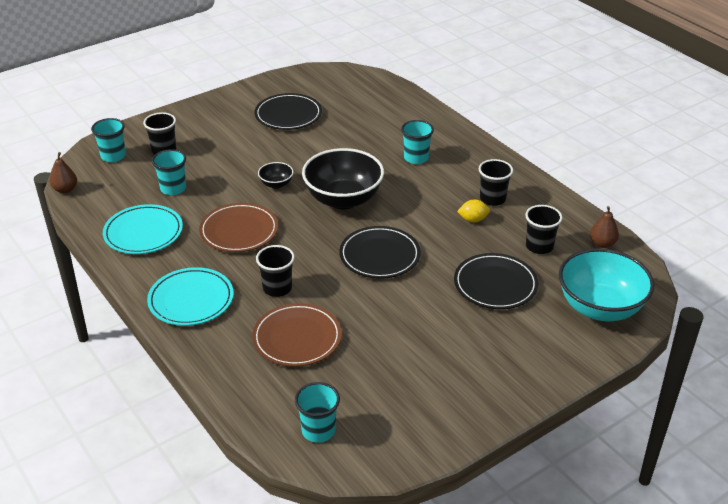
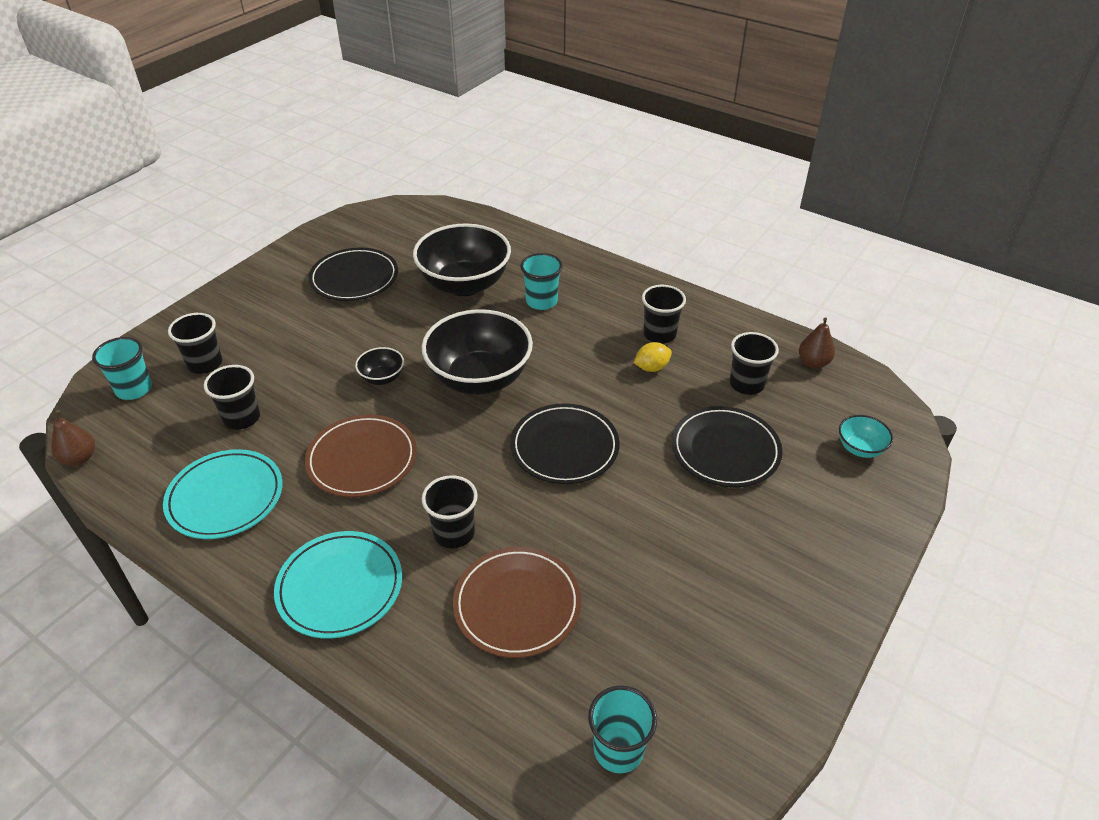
camera: 20 degrees left, 5 degrees up
(173, 189) = (242, 418): turquoise cup -> black cup
(365, 135) = (464, 284): none -> black bowl
(600, 308) = (860, 448): turquoise bowl -> turquoise bowl, size x0.45

